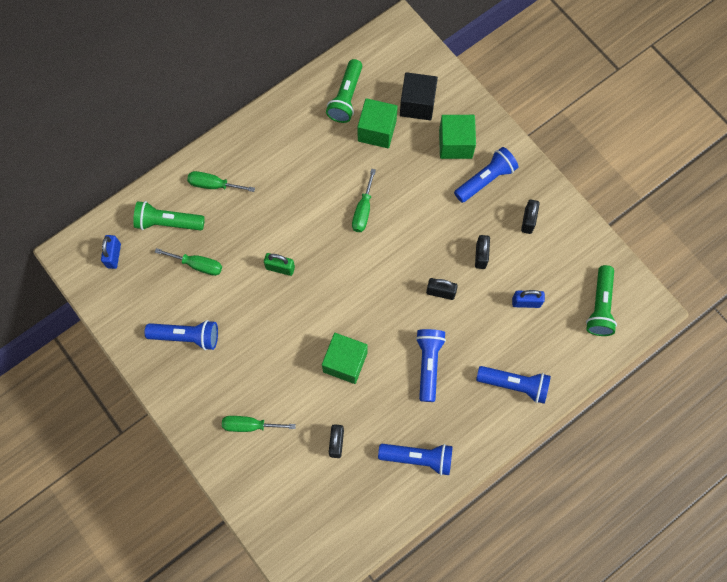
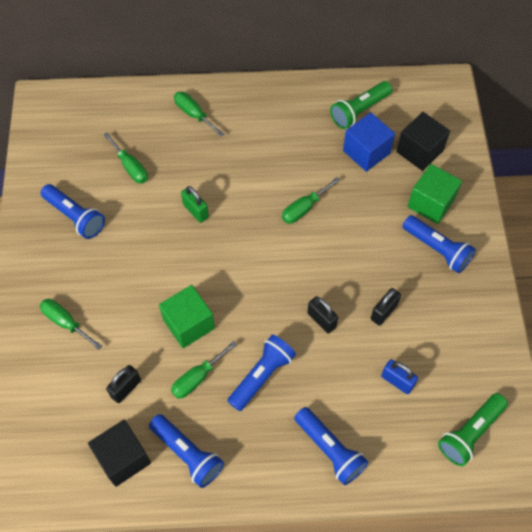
camera: 35 degrees right, 10 degrees down
(114, 255) = (72, 120): blue padlock -> none
(168, 223) = (134, 121): green flashlight -> none
(374, 494) = (123, 458): none -> black cube
(377, 131) = (366, 152): green cube -> blue cube
(383, 398) = (197, 378): none -> green screwdriver
(485, 179) = (437, 249): blue flashlight -> blue flashlight turned 45 degrees clockwise
(528, 221) = (452, 309): black padlock -> none

